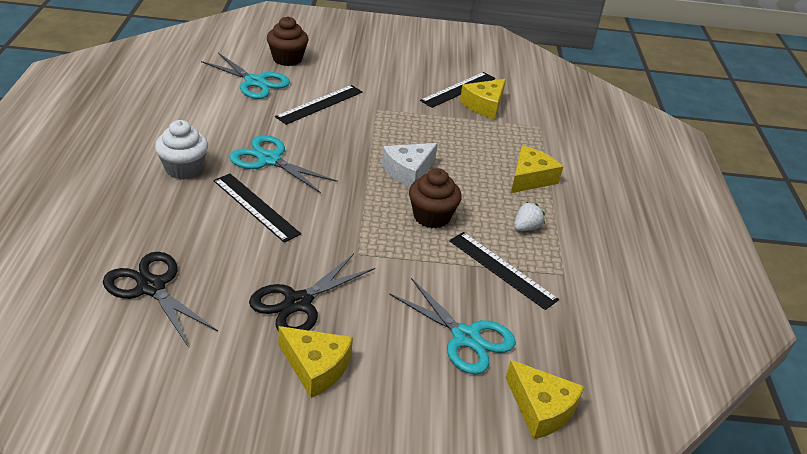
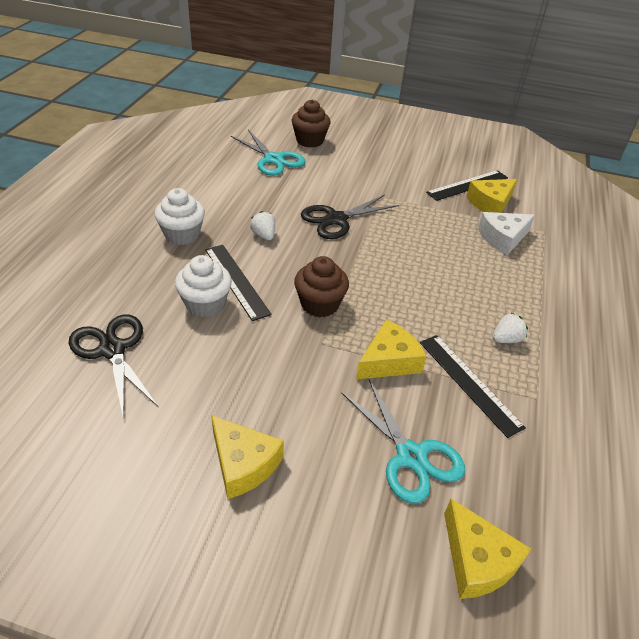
camera: 15 degrees right, 5 degrees up
(231, 233) = (205, 304): none -> white cupcake
(269, 160) = (264, 235): turquoise scissors -> white strawberry
(298, 303) = (246, 388): black scissors -> black scissors (336, 219)
(320, 104) = (327, 186): black ruler -> none
(408, 171) = (396, 263): white cheese -> white cheese (502, 238)
(431, 217) = (408, 314): brown cupcake -> brown cupcake (319, 304)
(530, 178) = (522, 285): yellow cheese -> yellow cheese (389, 361)

